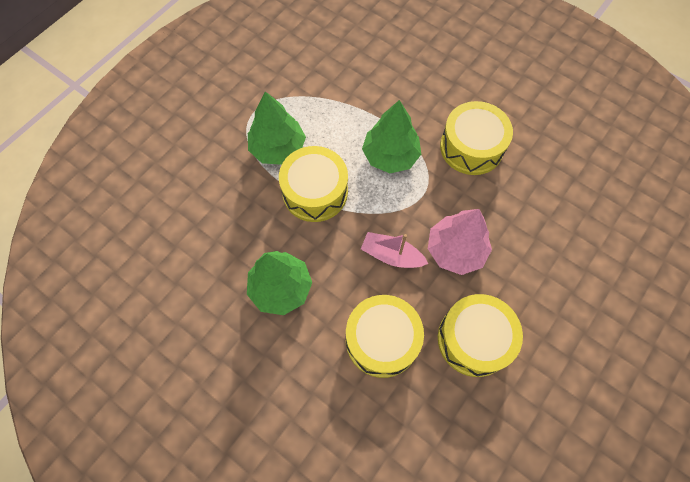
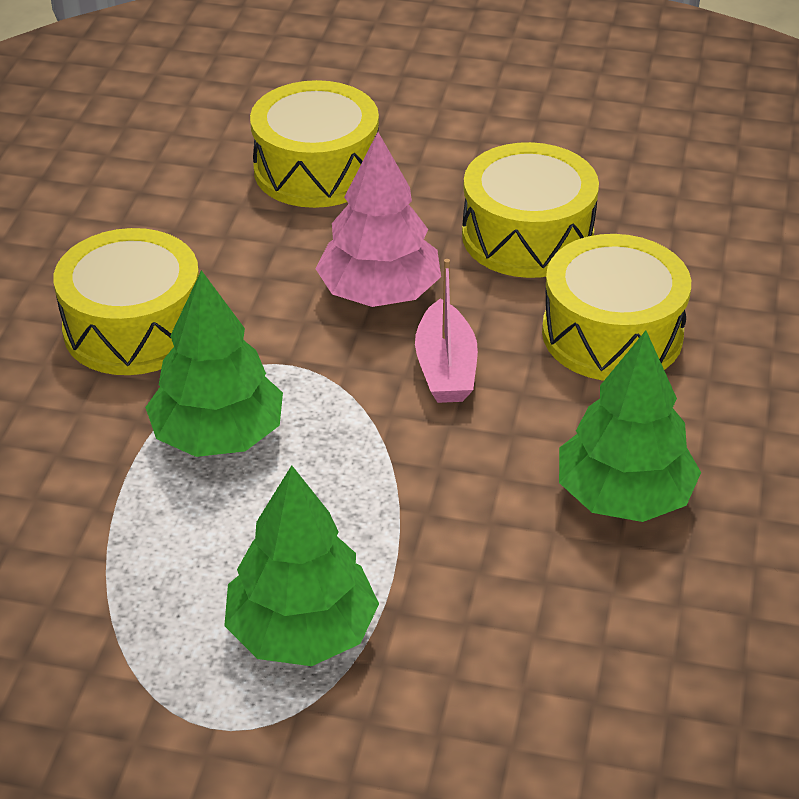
camera: 115 degrees left, 25 degrees down
(315, 192) = (378, 524): yellow drum -> yellow drum (316, 170)

